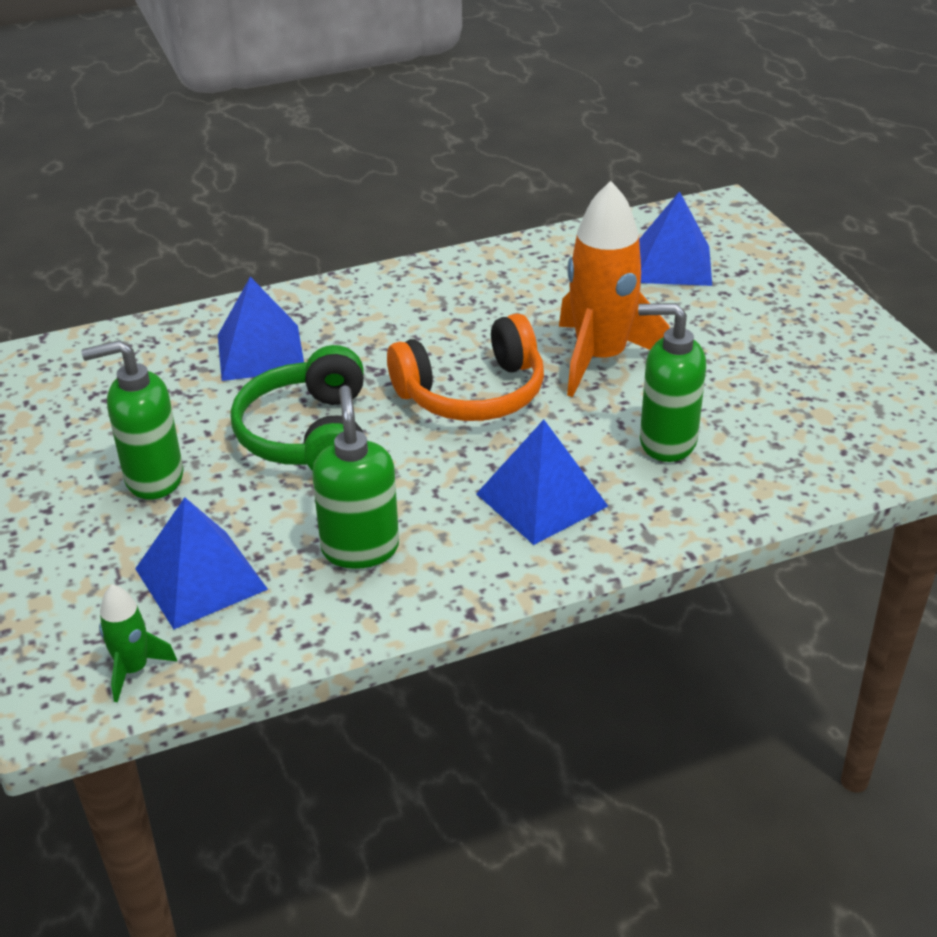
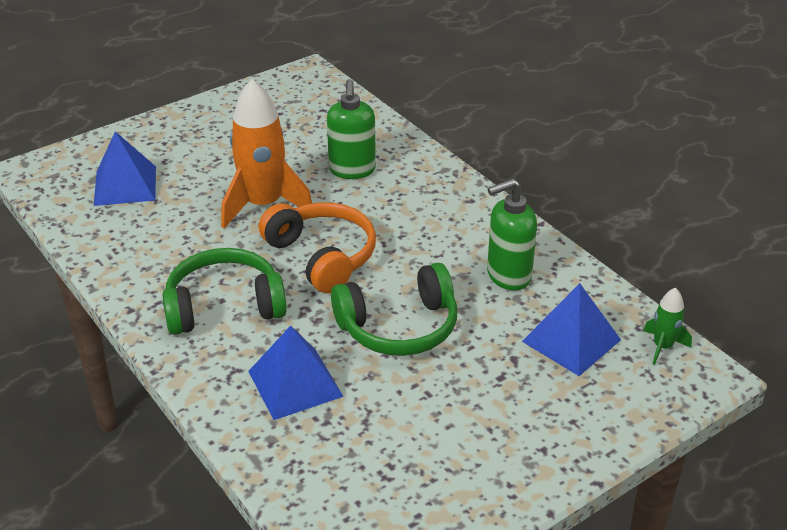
camera: 105 degrees left, 0 degrees up
(153, 479) = (482, 398): green soap dispenser -> none
(411, 317) = (224, 306): none -> green headphones
(541, 500) = (428, 211): blue pyramid -> none

